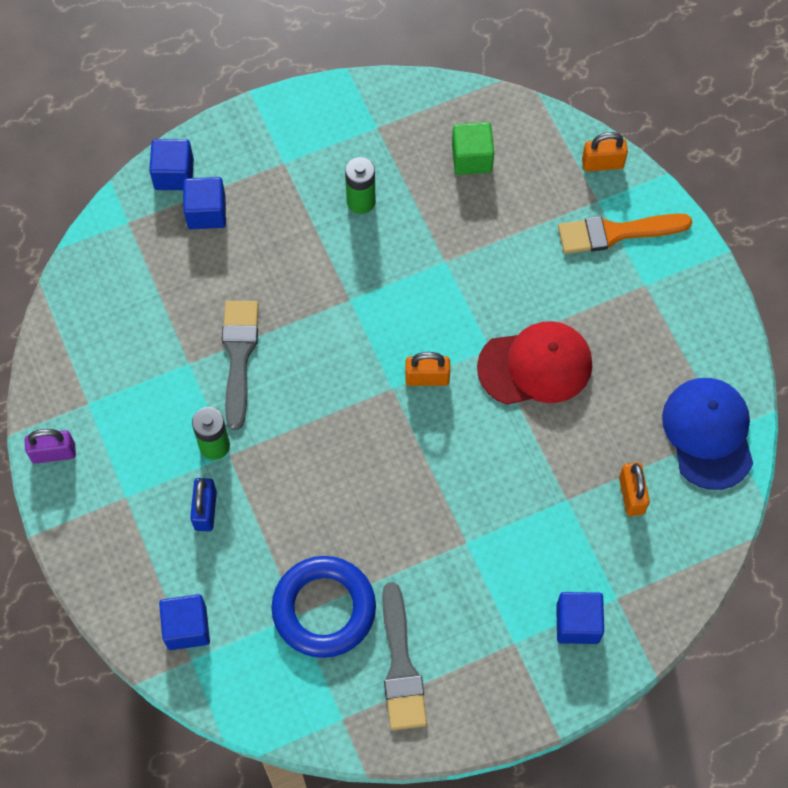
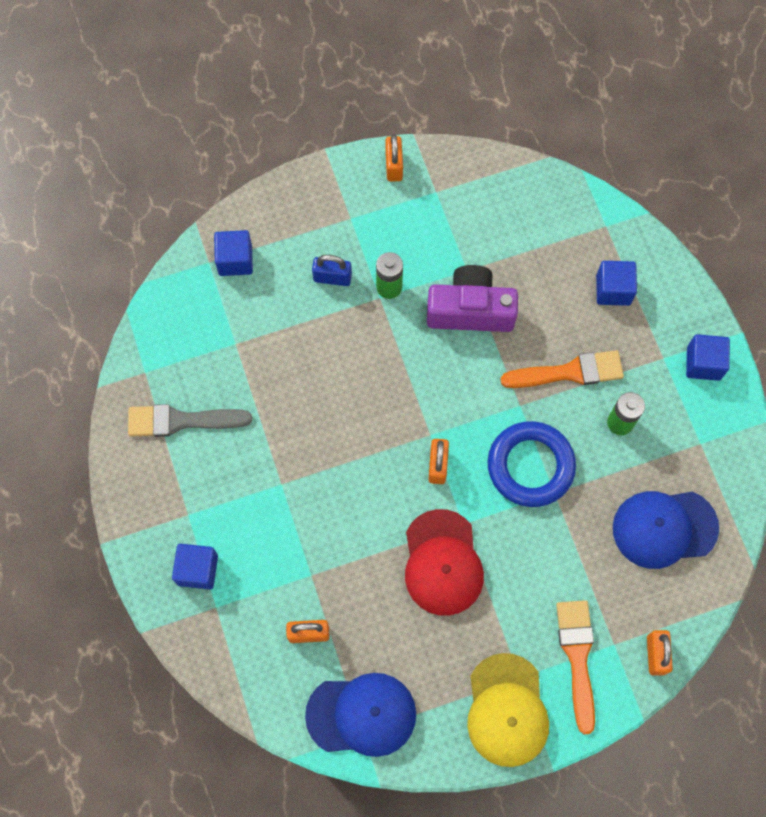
camera: 95 degrees right, 5 degrees up
(53, 453) = (394, 166): purple padlock -> orange padlock
(174, 174) = (653, 264): blue cube -> blue cube (703, 363)
(239, 356) = (470, 310): grey brush -> purple camera
(307, 252) = (569, 372): none -> orange brush
(324, 609) = (237, 364): blue ring -> blue ring (530, 466)
(472, 158) = (664, 528): green cube -> blue cap
(680, 295) = (507, 710): none -> yellow cap

